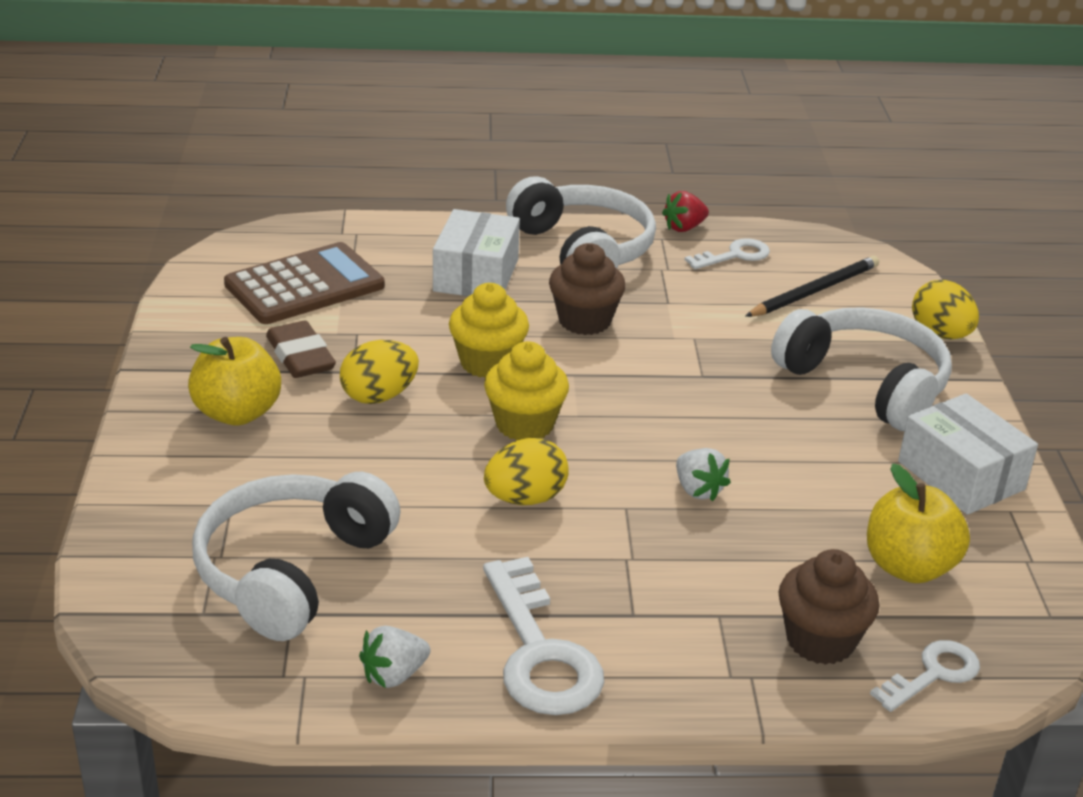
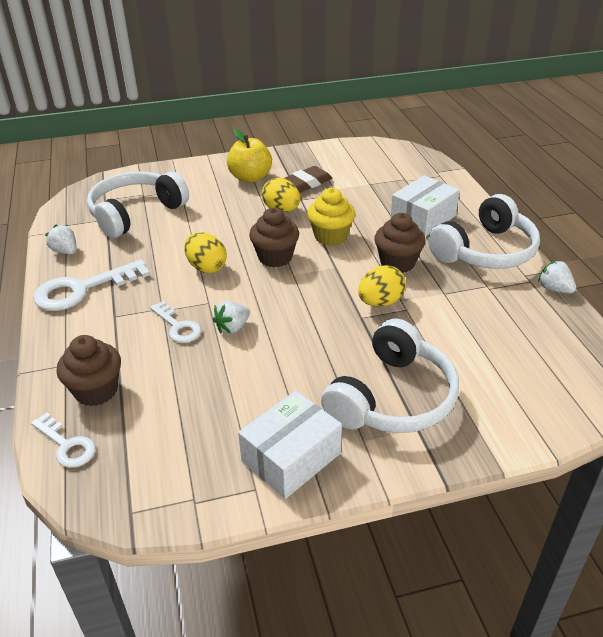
camera: 80 degrees right, 5 degrees up
(291, 570) = (135, 213): white headphones -> white headphones turned 60 degrees counterclockwise
(305, 285) = (373, 172): brown calculator -> none
(476, 275) = (423, 218): white box -> white box turned 45 degrees counterclockwise
(524, 424) = (275, 257): yellow cupcake -> brown cupcake
(684, 228) = (554, 289): red strawberry -> white strawberry
(734, 255) = (534, 317): white key -> white key (178, 326)
(814, 291) = (512, 362): black pencil -> none
(908, 567) = (174, 430): yellow apple -> none
(940, 334) = (495, 441): yellow egg -> yellow egg (380, 302)

